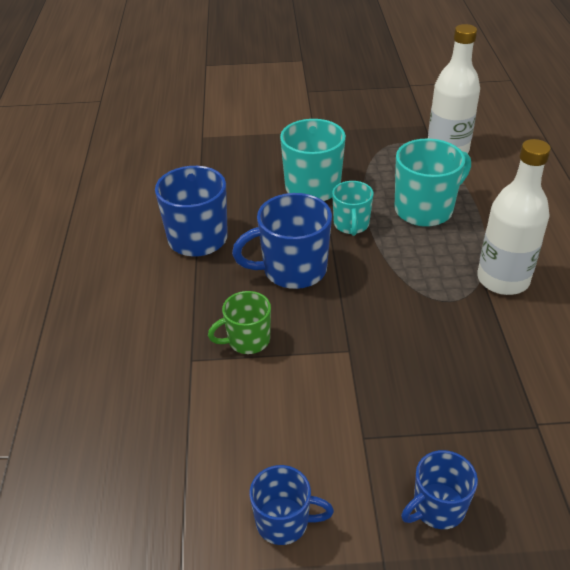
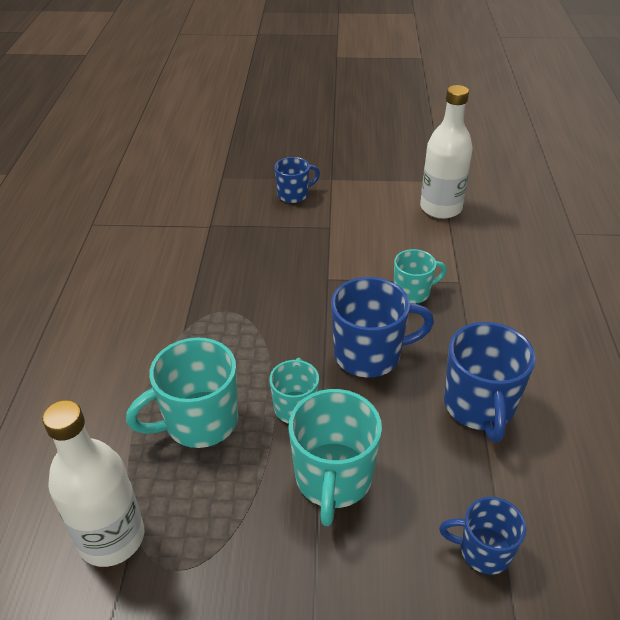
camera: 175 degrees left, 0 degrees up
(247, 340) = (413, 292): green mug -> turquoise mug
(284, 522) = (385, 195): blue mug -> blue mug (483, 551)
(503, 280) = (165, 326): white bottle -> white bottle (440, 208)

